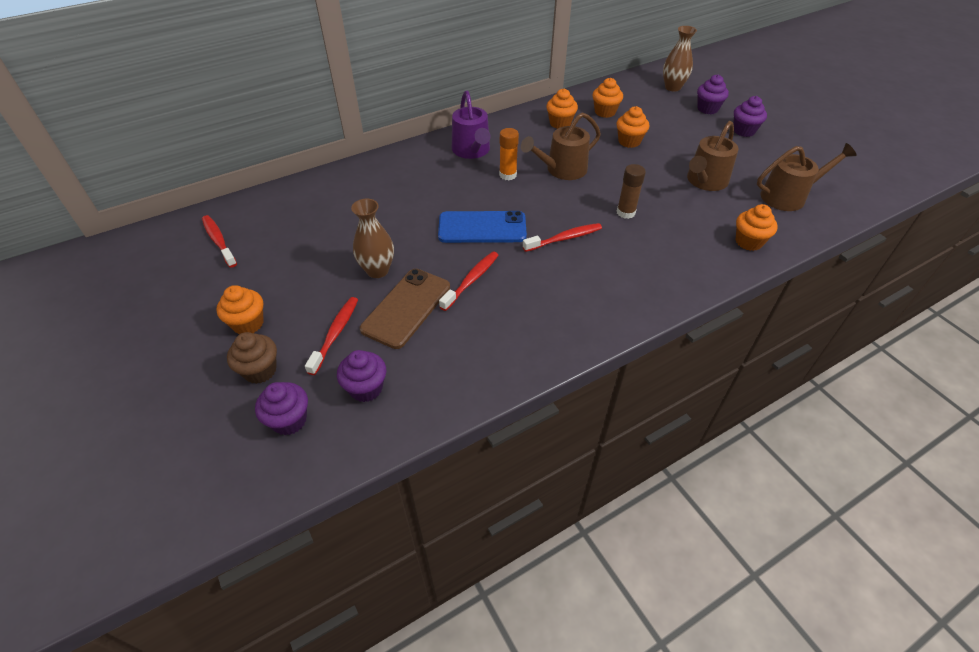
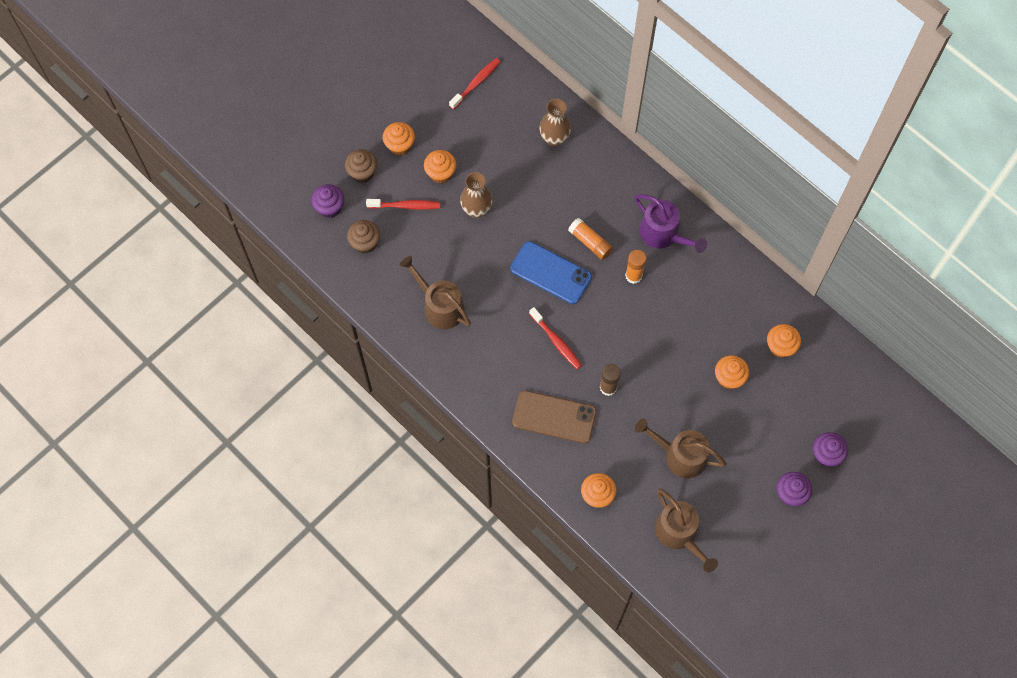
camera: 75 degrees right, 20 degrees up
(366, 388) = (365, 243): purple cupcake -> brown cupcake
(406, 308) = (443, 244): brown phone -> brown phone (554, 417)
(459, 195) = (590, 242): none -> orange glue stick
(471, 280) = (485, 281): red toothbrush -> none
(472, 150) = (663, 234): purple watering can -> purple watering can turned 105 degrees counterclockwise
(482, 228) = (551, 273): blue phone -> blue phone turned 45 degrees counterclockwise
(560, 123) = (741, 305): orange cupcake -> orange cupcake (440, 173)
(562, 170) = (657, 322): brown watering can -> brown watering can (440, 306)
(672, 87) = (863, 414): brown vase -> brown vase (554, 139)

